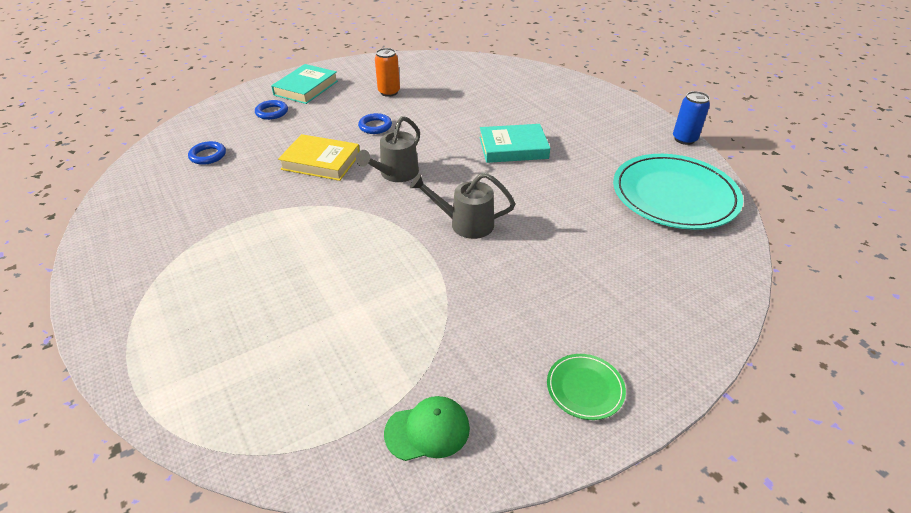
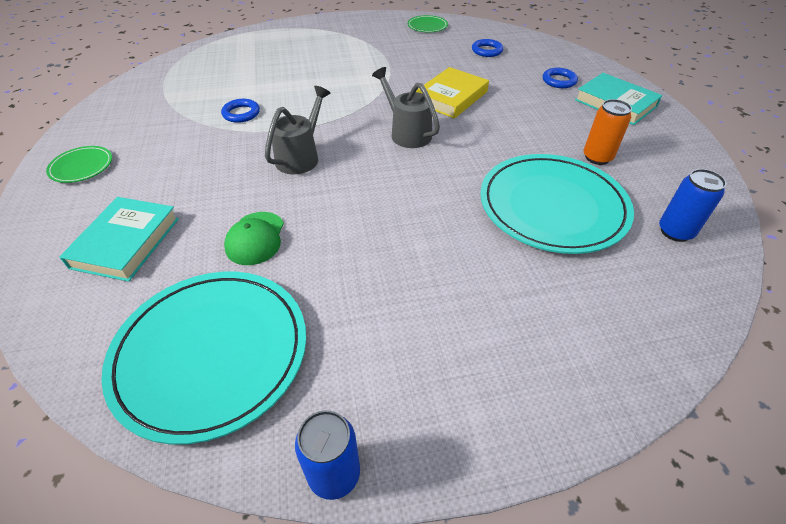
camera: 110 degrees right, 5 degrees up
(131, 208) = (427, 26): none -> green plate
(375, 126) = (509, 135): blue ring -> blue ring (241, 113)
(427, 430) = (134, 101): green cap -> green cap (255, 238)
(453, 69) = (675, 231): none -> blue can
(455, 104) = (552, 206): none -> turquoise plate
(513, 148) = (415, 228): turquoise book -> turquoise book (126, 242)

